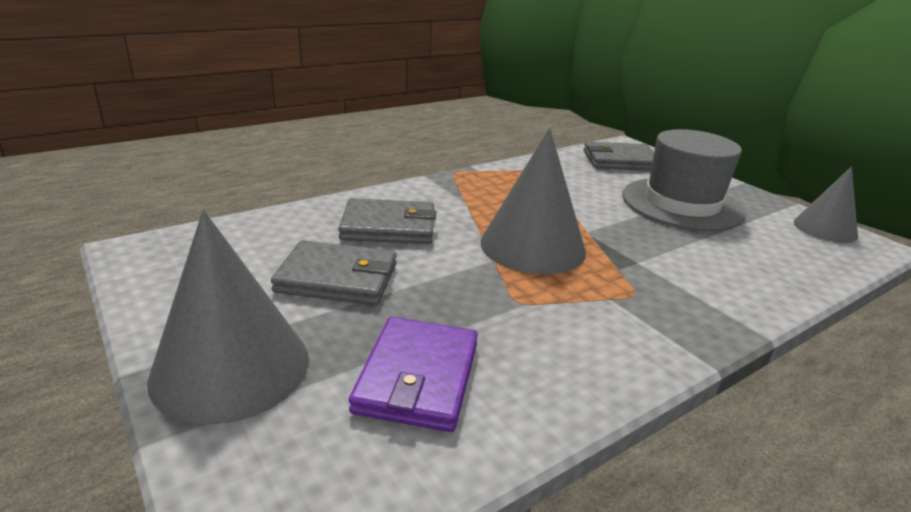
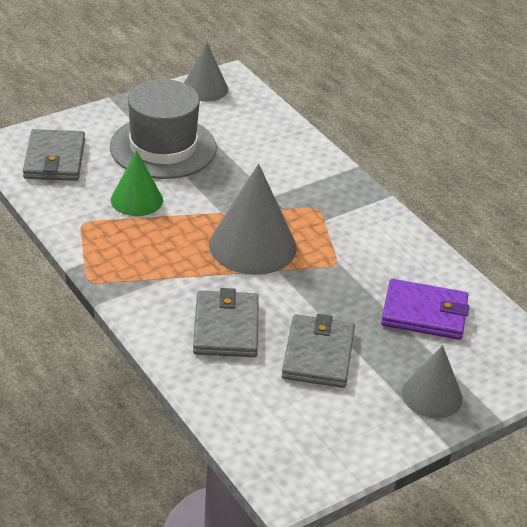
camera: 90 degrees left, 10 degrees up
(231, 367) = (432, 395): grey cone -> grey cone, size x0.62
(582, 191) = (136, 200): none -> green cone

